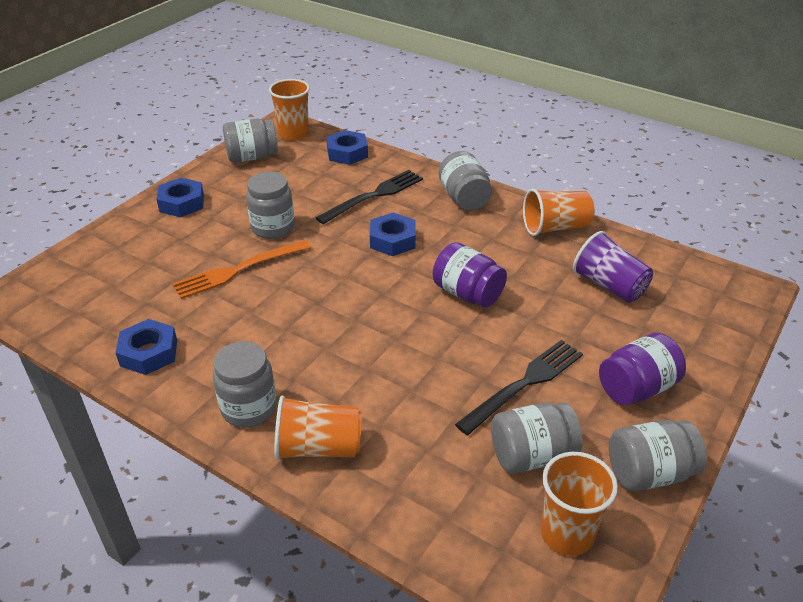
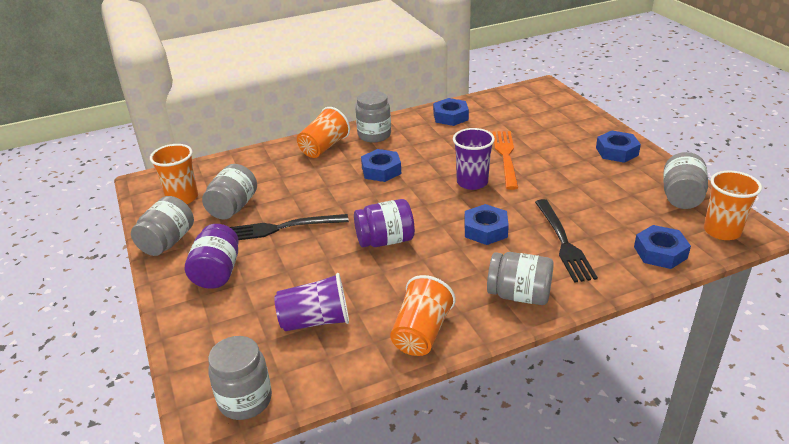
camera: 125 degrees right, 5 degrees down
(273, 228) = (549, 181): grey jar -> grey jar (245, 400)
(313, 276) = (472, 182): none -> purple cup
(339, 357) = (381, 170): none -> blue nut
(525, 383) = (280, 228): black fork -> black fork turned 90 degrees clockwise

